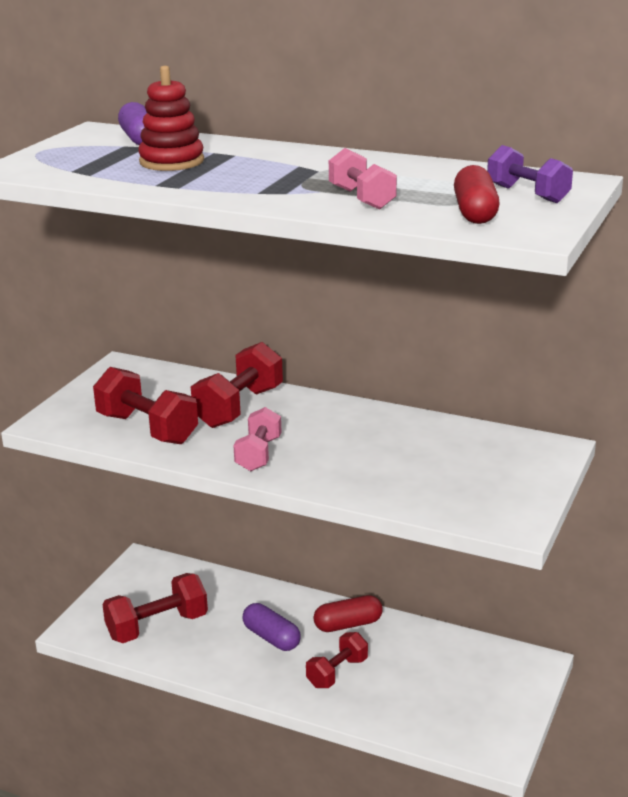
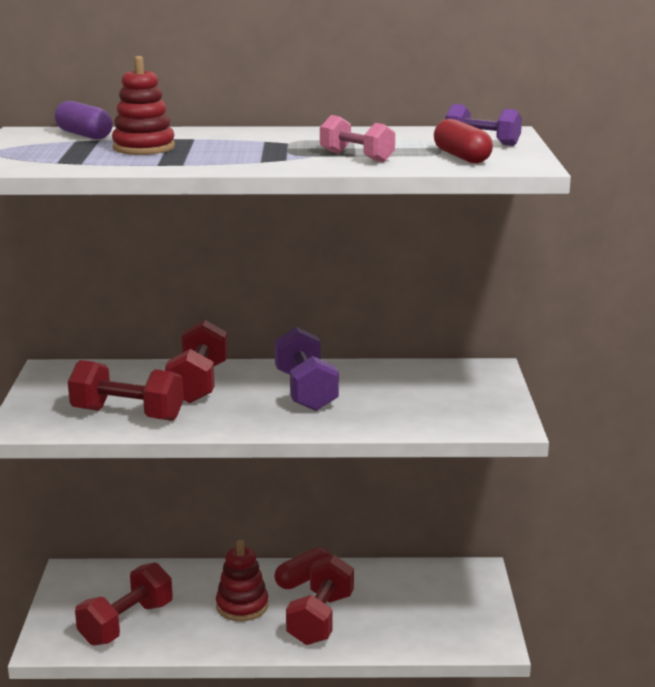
camera: 25 degrees left, 5 degrees down
(258, 454) = (252, 416): pink dumbbell -> none
(271, 637) = (242, 606): purple capsule -> red stacking toy
(334, 437) = (306, 391): none -> purple dumbbell
(337, 672) = (320, 619): red dumbbell -> red dumbbell, size x1.55

